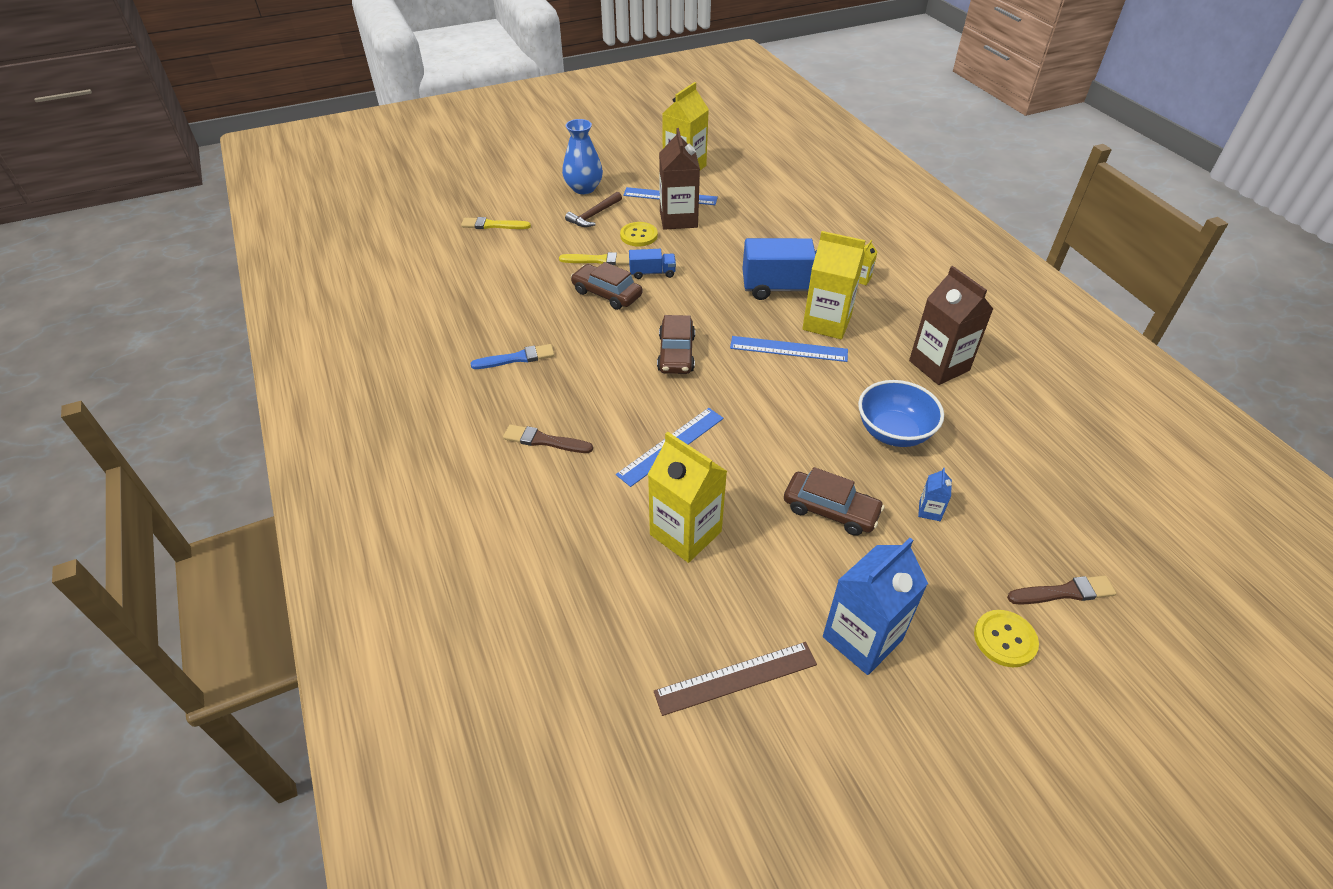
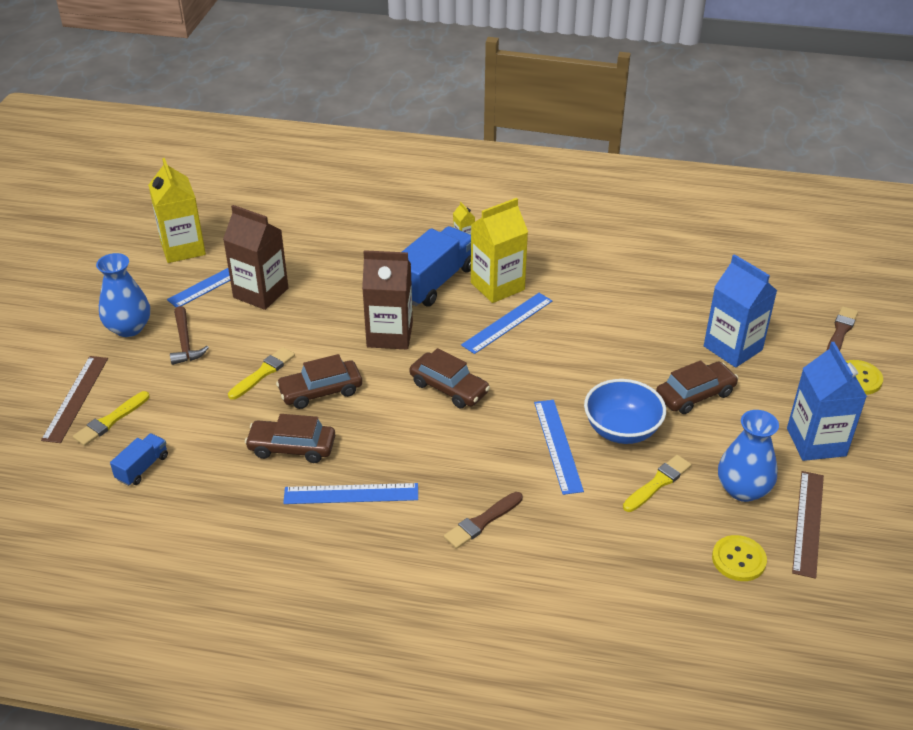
camera: 55 degrees left, 5 degrees down
(500, 203) = (75, 398): none -> brown ruler
(516, 358) = (351, 493): blue brush -> blue ruler
(537, 309) = (292, 447): none -> brown car
(639, 235) = (255, 329): yellow button -> yellow button (738, 559)
(652, 273) = (322, 348): blue truck -> blue truck (142, 468)
(685, 533) = (657, 483): yellow carton -> yellow brush
(735, 602) = (743, 489): none -> blue vase
(893, 432) = (646, 321): blue bowl -> blue bowl (621, 430)
(929, 511) = (732, 348): blue carton -> blue carton, size x2.31
(939, 365) = (599, 260): brown carton -> brown carton (389, 335)

